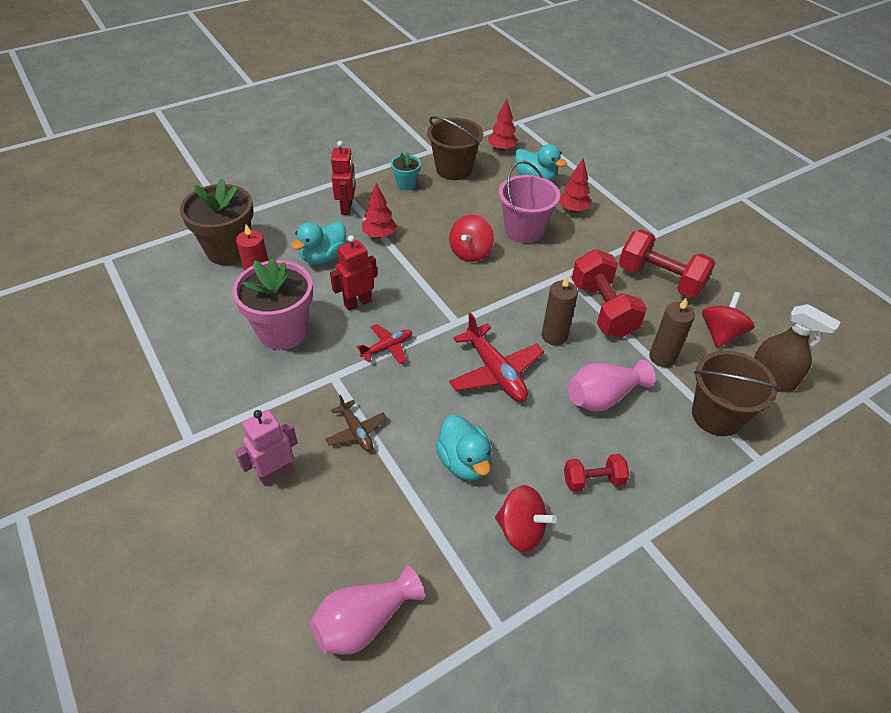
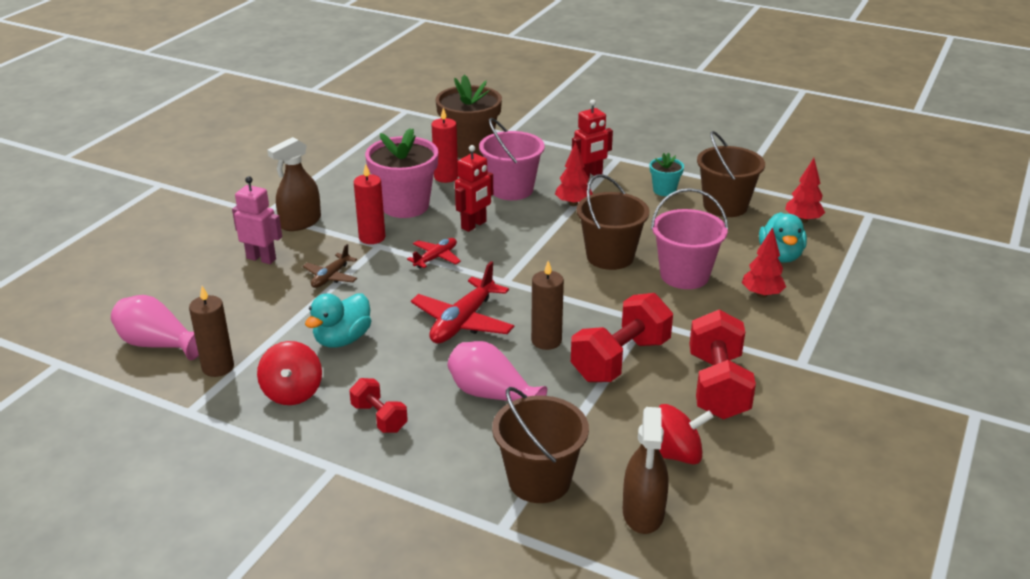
camera: 60 degrees right, 15 degrees down
(237, 417) = (300, 222): none -> brown spray bottle
(315, 375) = (372, 237): none -> red candle
(323, 257) = (511, 189): turquoise duck -> pink bucket
(357, 303) = (474, 225): red robot -> red robot turned 105 degrees clockwise
(387, 348) = (436, 258): red plane -> red plane turned 75 degrees counterclockwise
(470, 252) = (610, 256): red spinning top -> brown bucket
(662, 357) = (589, 420): brown candle -> brown candle (218, 367)

